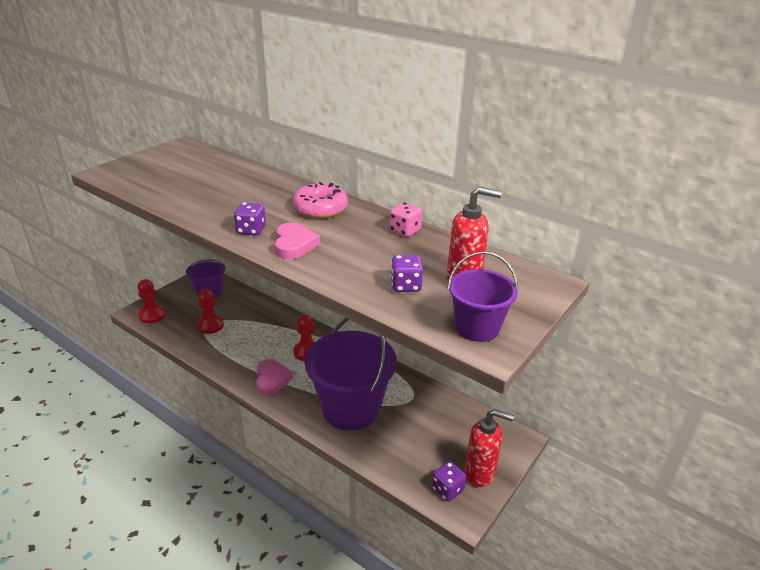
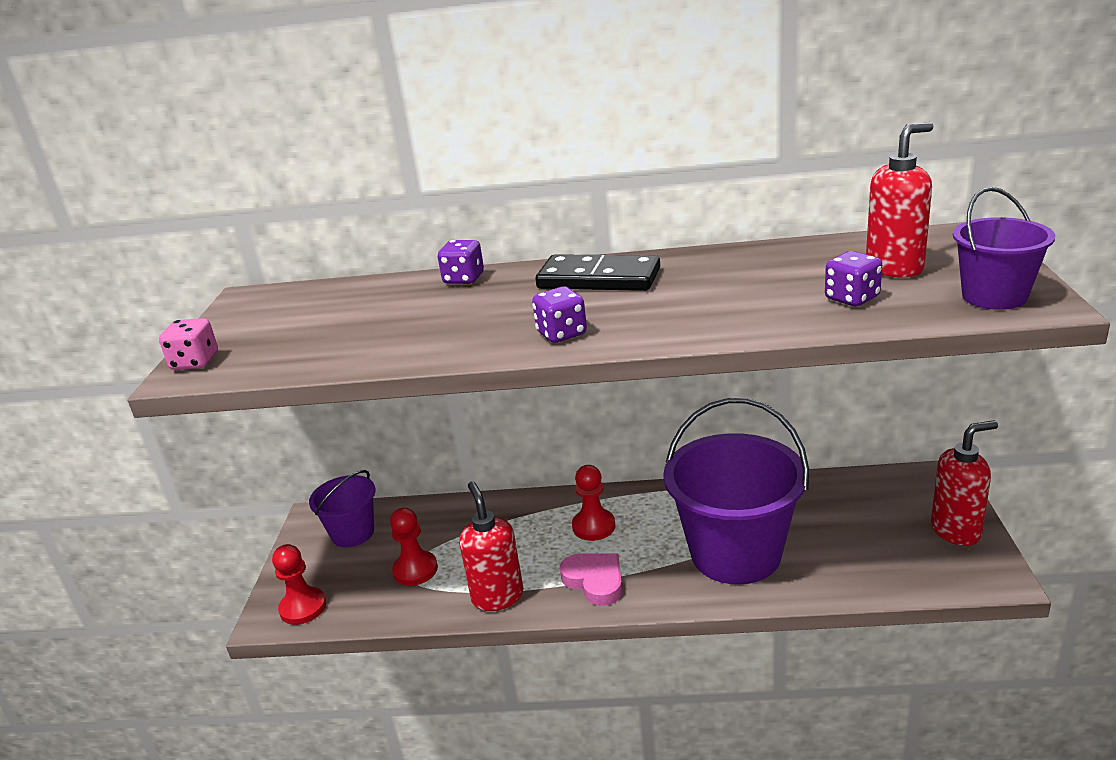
camera: 30 degrees left, 5 degrees down
(225, 359) = (497, 596): none -> red soap dispenser
(294, 245) = (648, 322): pink heart -> none
(320, 209) = (598, 279): pink donut -> black domino
(405, 231) = (739, 256): pink dice -> pink dice (195, 362)
(447, 490) = (951, 567): purple dice -> purple dice (464, 279)

